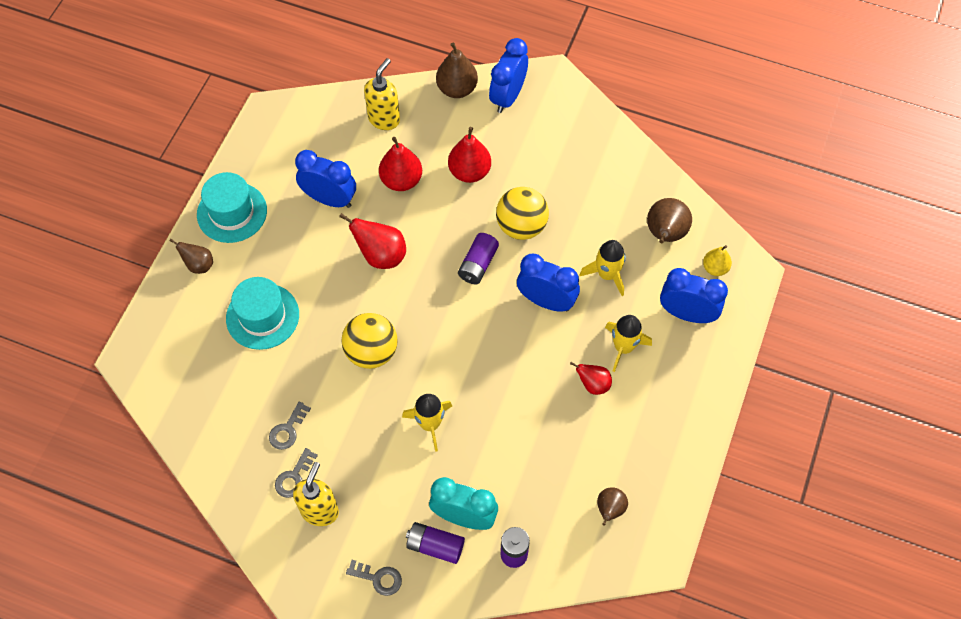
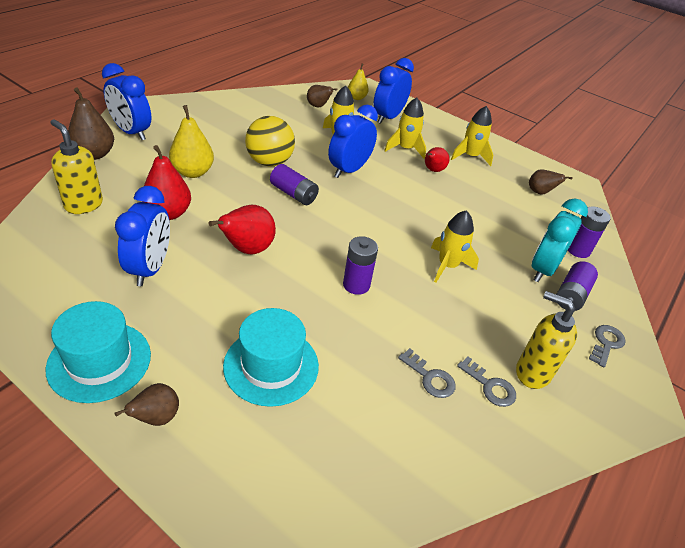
camera: 80 degrees left, 20 degrees down
(330, 199) = (150, 268): blue clock -> blue clock turned 150 degrees clockwise
(371, 352) = (356, 285): yellow ball -> purple battery
(469, 172) = (193, 172): red pear -> yellow pear
(648, 422) = (470, 156): none -> yellow rocket
(665, 234) = (318, 106): brown pear -> brown pear, size x0.62

